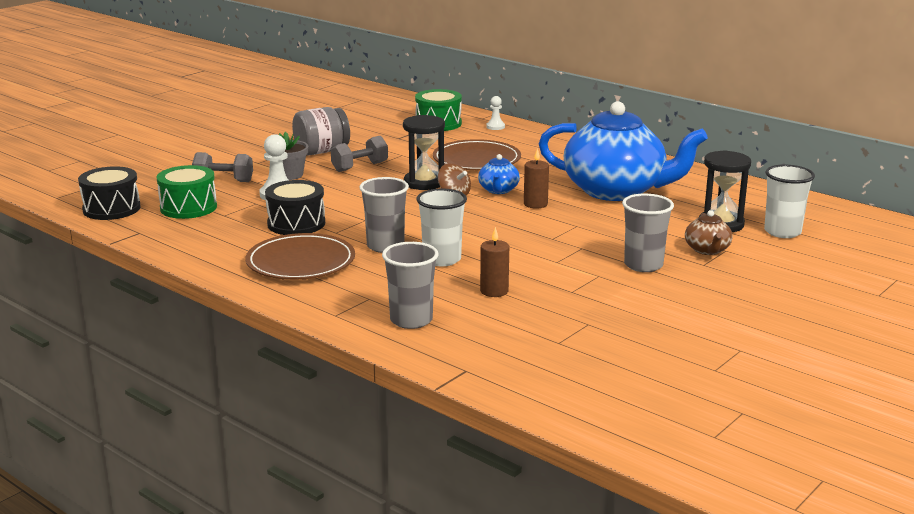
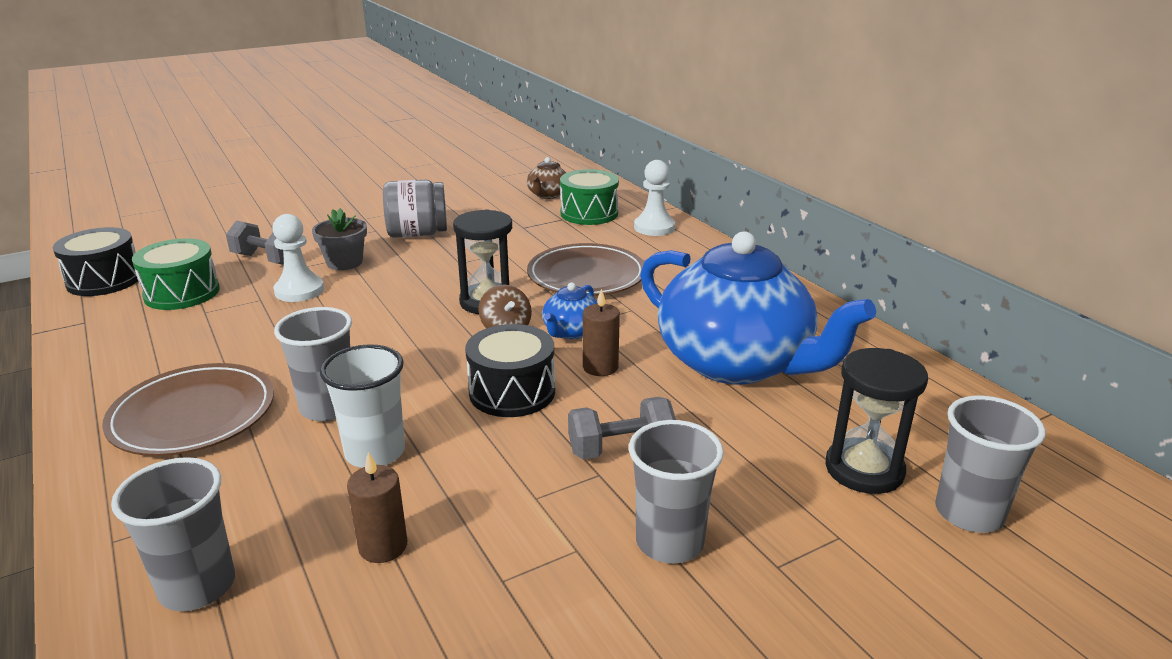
camera: 20 degrees right, 5 degrees up
(296, 224) = (266, 342): black drum -> black drum (512, 392)
(360, 167) = (436, 263): grey dumbbell -> grey dumbbell (621, 448)
(495, 127) = (654, 227): white pawn -> white pawn, size x1.68
(707, 250) = (805, 529): brown teapot -> brown teapot (547, 195)
(782, 232) = (969, 513): white cup -> grey cup

